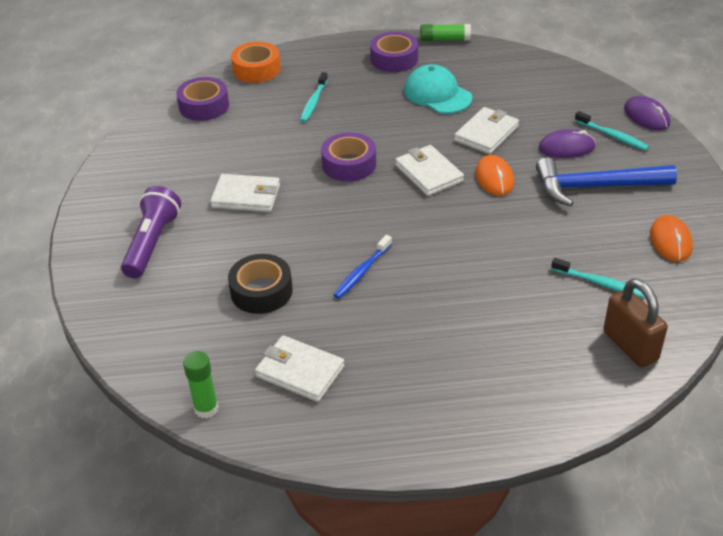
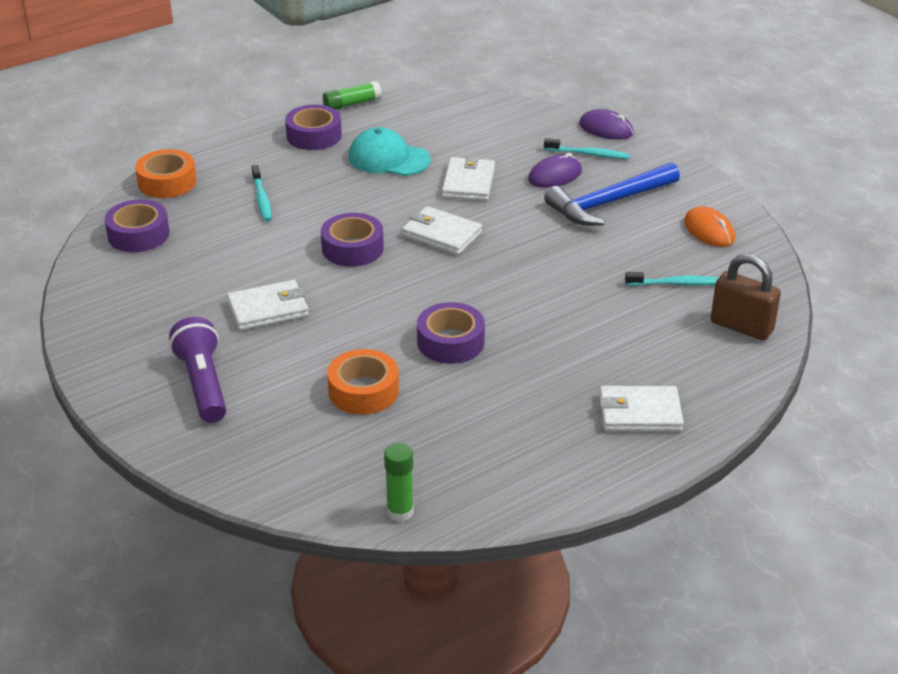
camera: 30 degrees left, 5 degrees down
(261, 291) = (363, 391): black tape -> orange tape
(300, 371) = (465, 447): white wallet -> white wallet (639, 413)
(362, 272) = (450, 342): blue toothbrush -> purple tape
(494, 178) = (509, 221): orange mouse -> none

